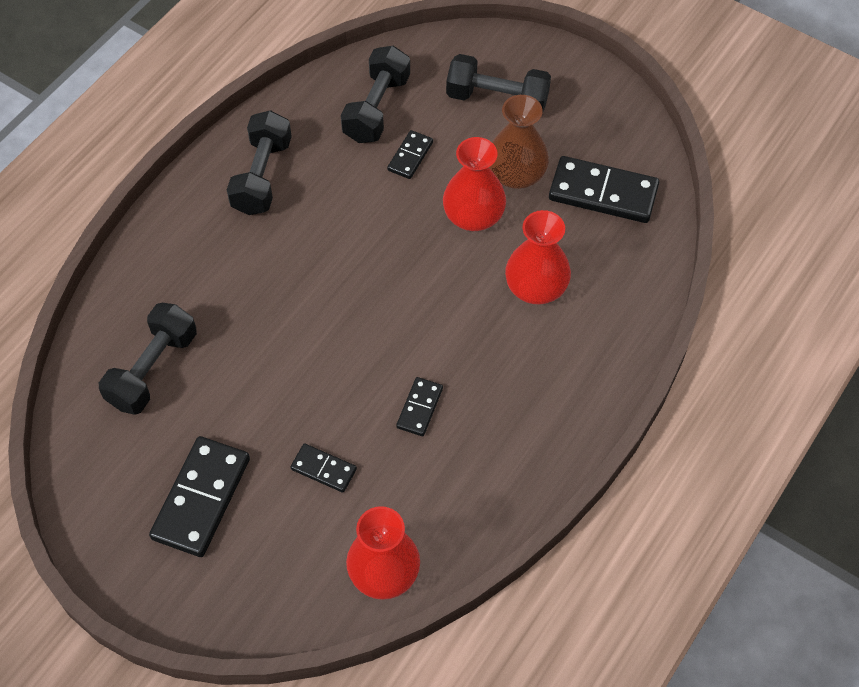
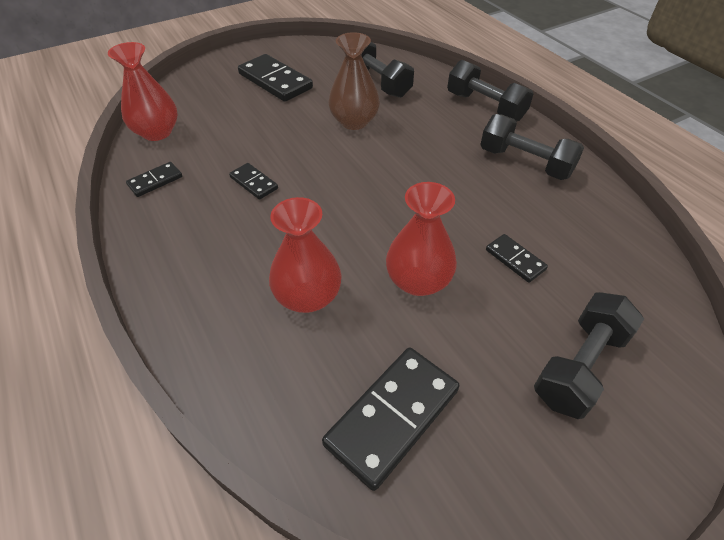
camera: 115 degrees right, 10 degrees down
(323, 469) = (249, 128): black domino -> black domino (155, 181)
(377, 108) = (588, 255): black dumbbell -> black dumbbell (485, 107)
(516, 175) = (456, 338): brown vase -> brown vase (354, 121)

